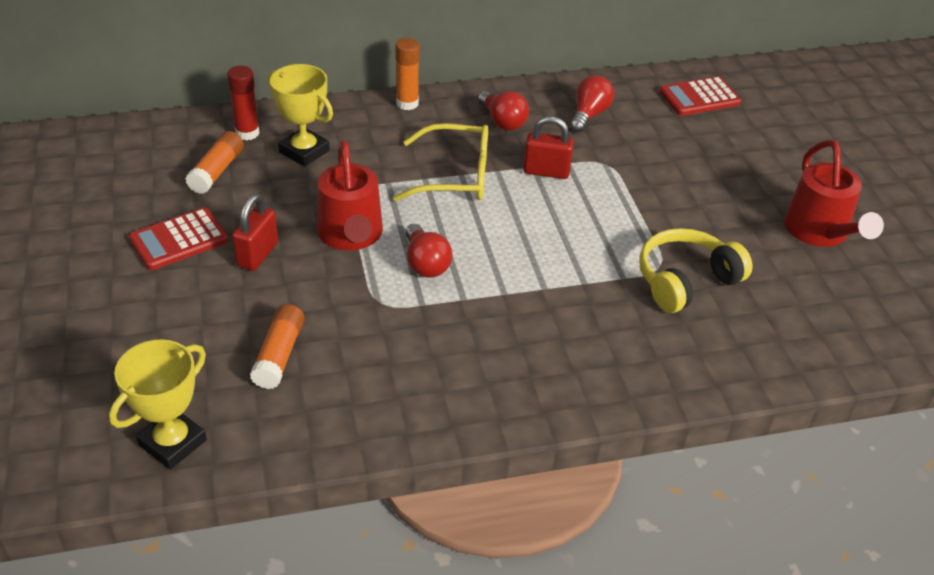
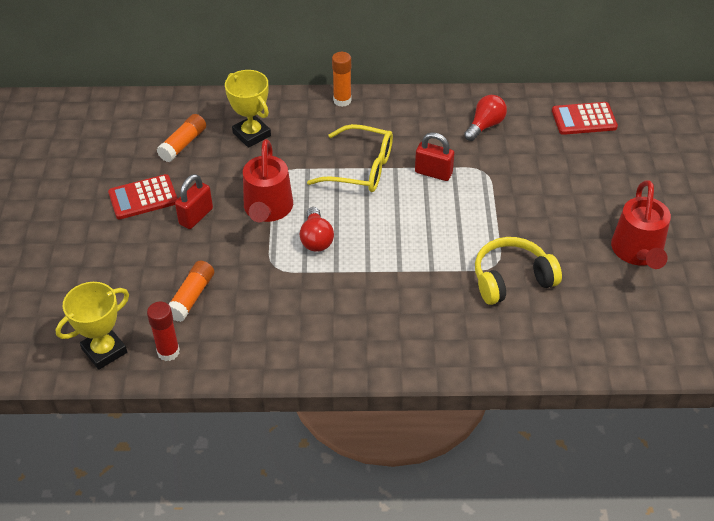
camera: 15 degrees right, 5 degrees up
(247, 133) = (213, 114): red glue stick -> red glue stick (168, 352)
(502, 121) = (413, 124): red light bulb -> none

